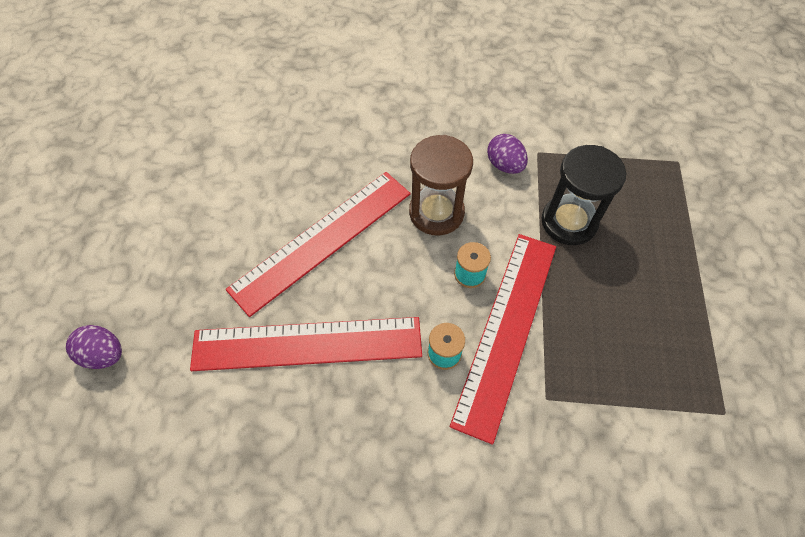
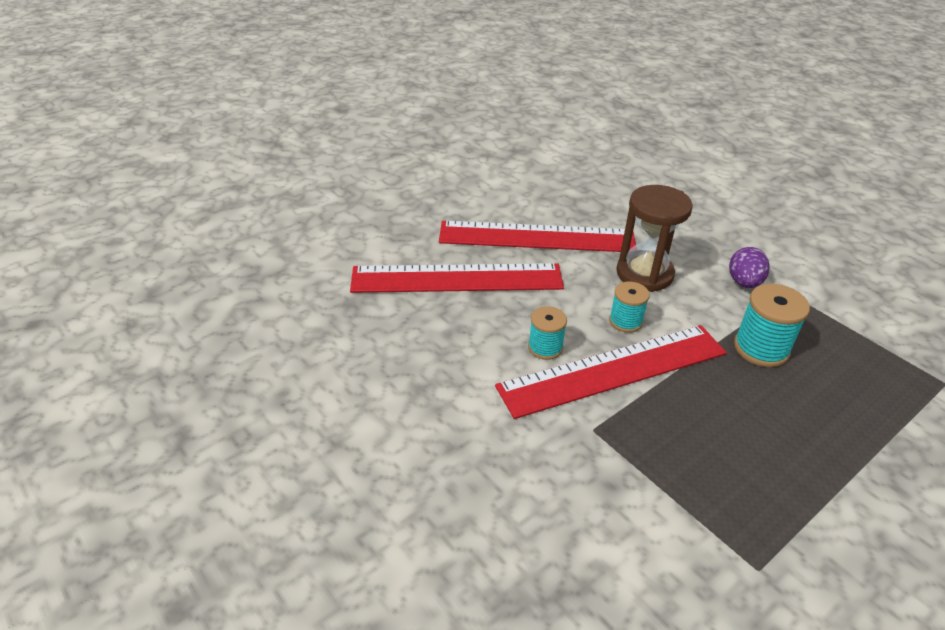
camera: 45 degrees right, 20 degrees down
(104, 354) = (338, 207): purple egg -> none
(307, 344) = (457, 278): red ruler -> red ruler turned 45 degrees counterclockwise
(569, 222) = (761, 348): black hourglass -> turquoise spool

